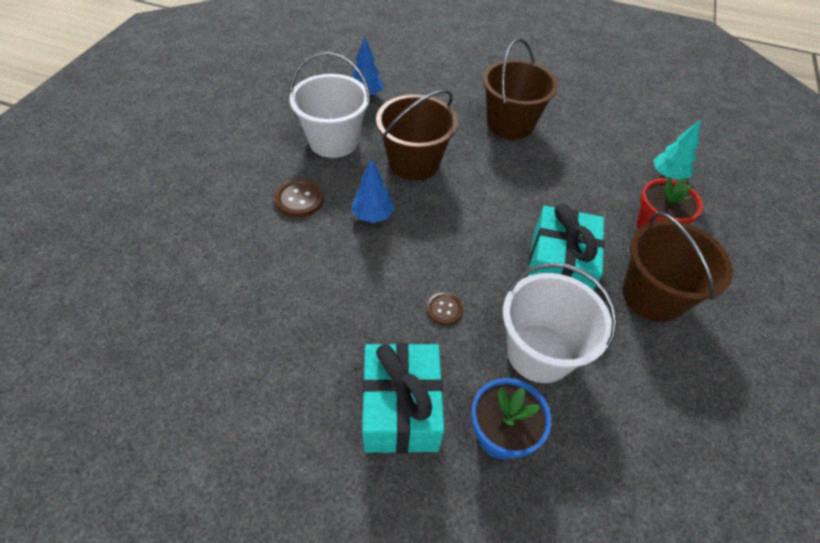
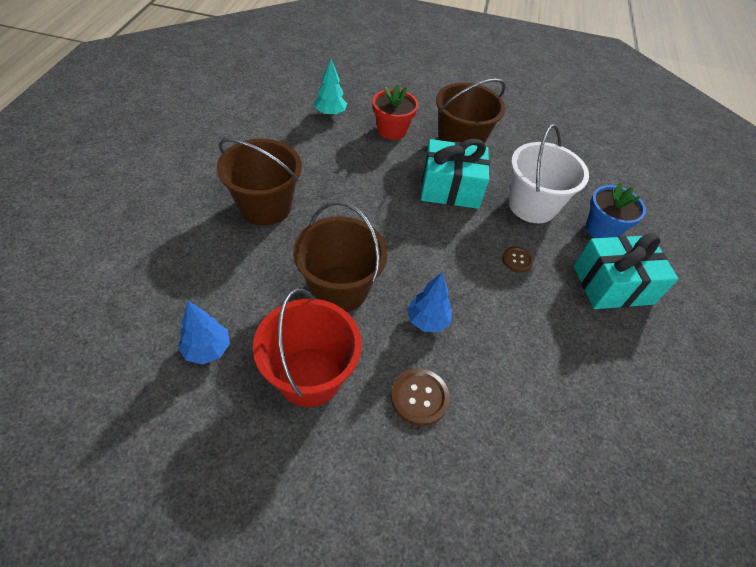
camera: 100 degrees left, 0 degrees up
(333, 141) = (310, 376): white bucket -> red bucket

